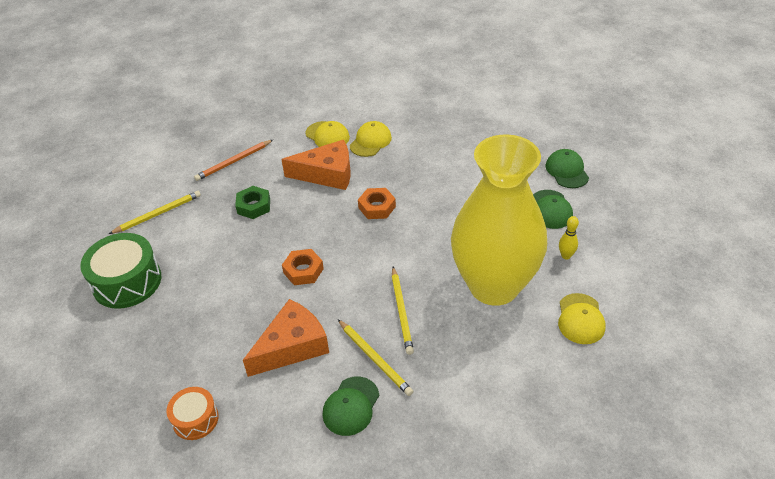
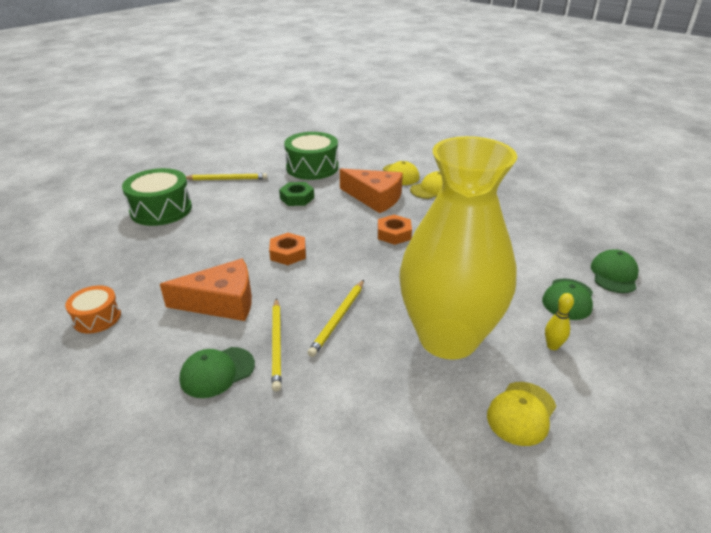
camera: 30 degrees right, 10 degrees down
(234, 162) = (312, 167): orange pencil -> green drum

